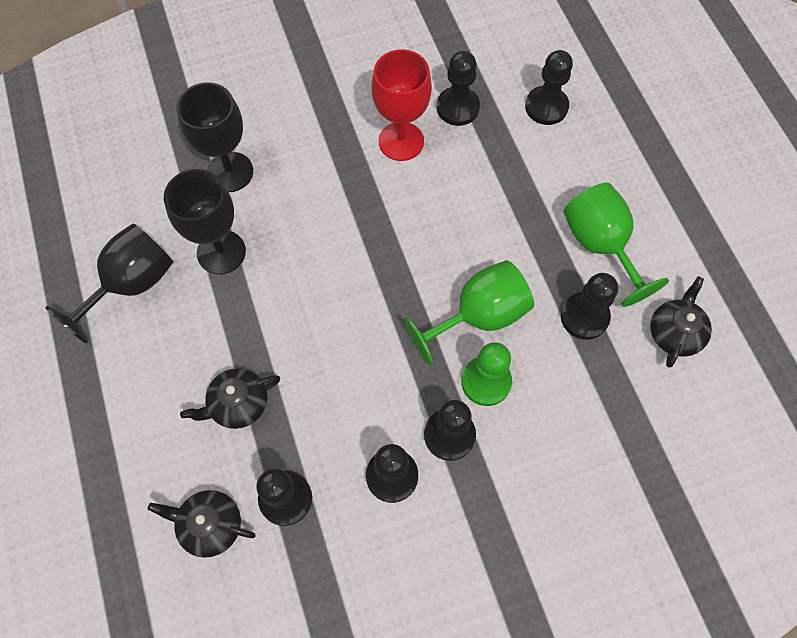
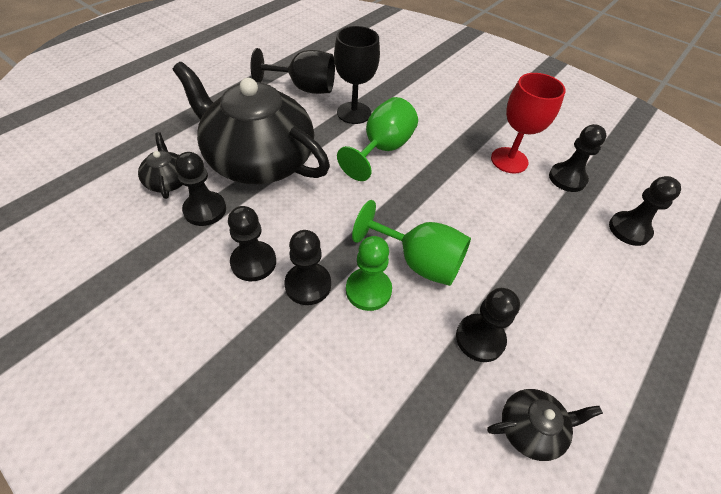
camera: 55 degrees right, 15 degrees down
(230, 172) = (408, 96): black goblet -> none
(238, 404) = (259, 160): black teapot -> black teapot, size x2.43
(600, 245) = (554, 321): green goblet -> green goblet (382, 149)

